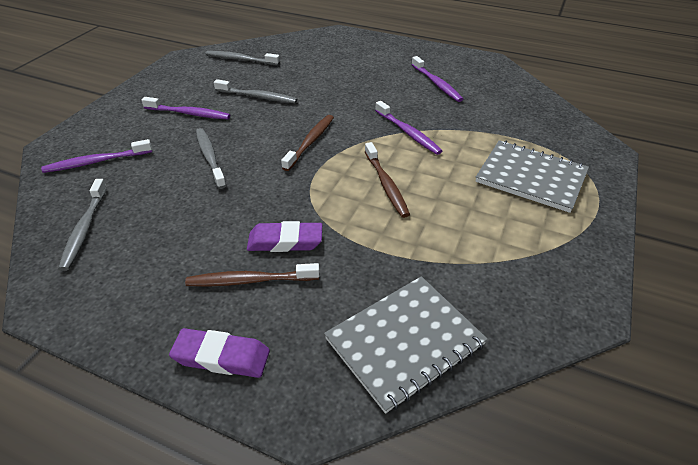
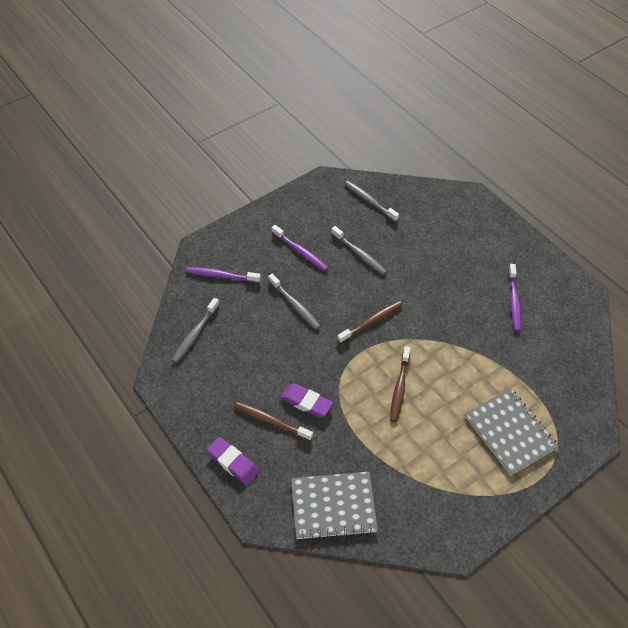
camera: 30 degrees right, 10 degrees up
(210, 157) = (295, 305): grey toothbrush -> grey toothbrush turned 135 degrees clockwise
(408, 133) = (450, 345): purple toothbrush -> none

